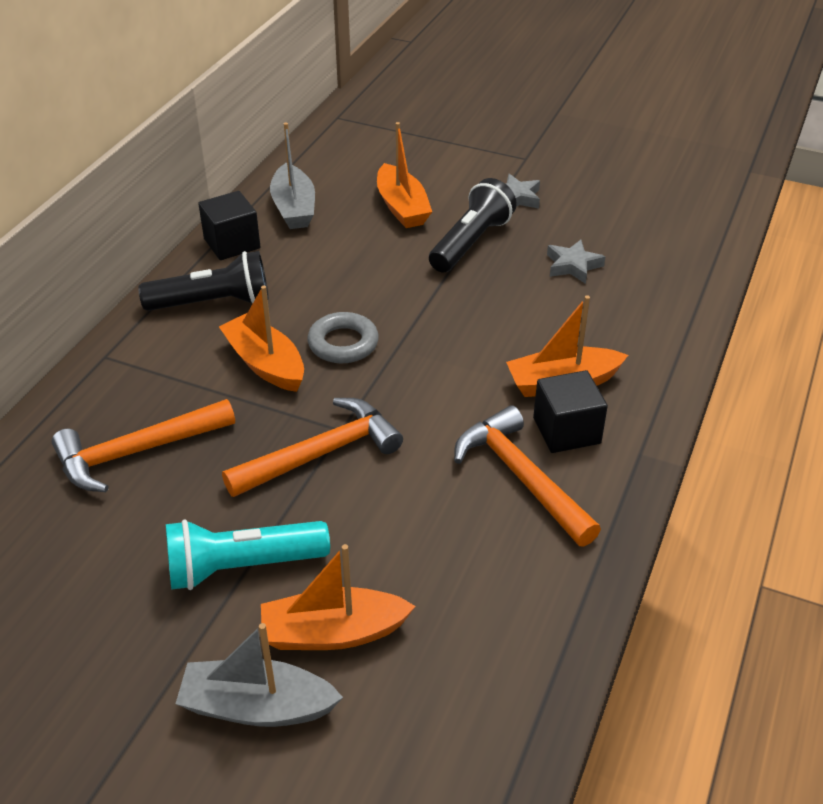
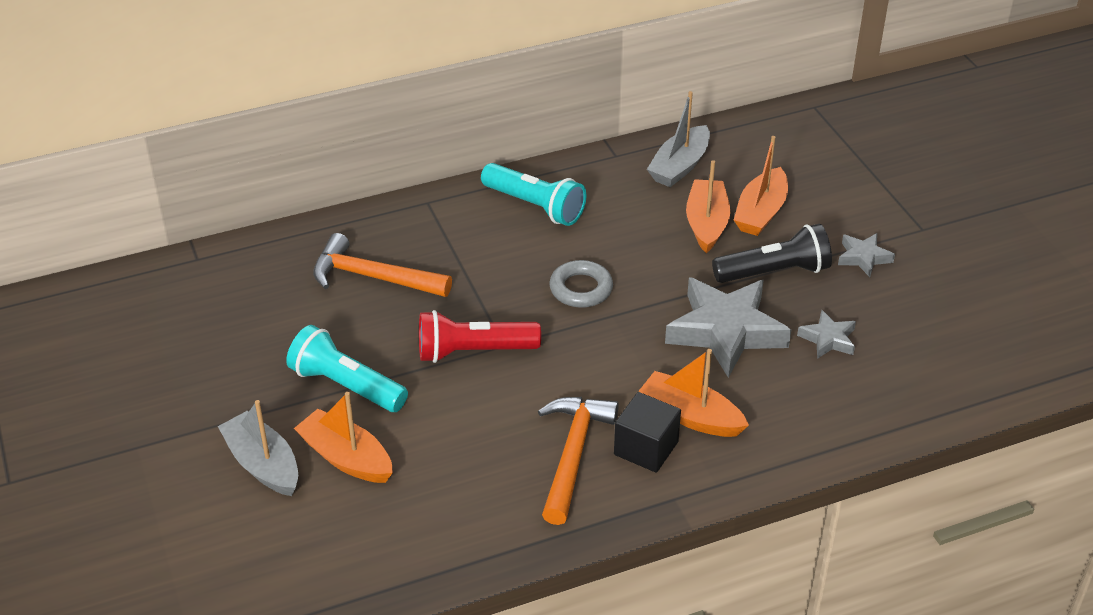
camera: 45 degrees right, 0 degrees up
(213, 303) = (535, 206): black flashlight -> turquoise flashlight
(232, 243) = (601, 169): black cube -> none
(265, 364) = (514, 270): orange boat -> orange boat (706, 224)
(321, 453) = (473, 352): orange hammer -> red flashlight
(498, 305) = (725, 331): none -> grey star

